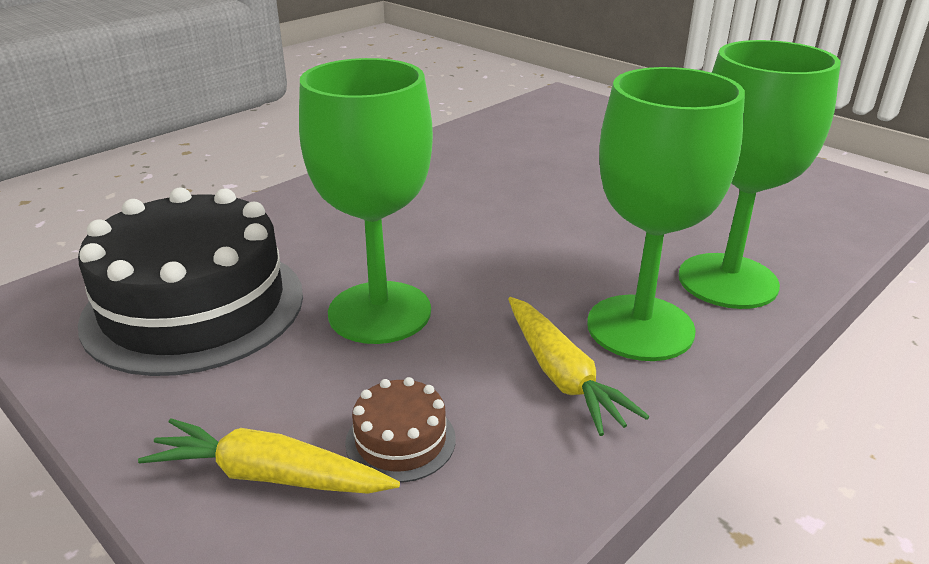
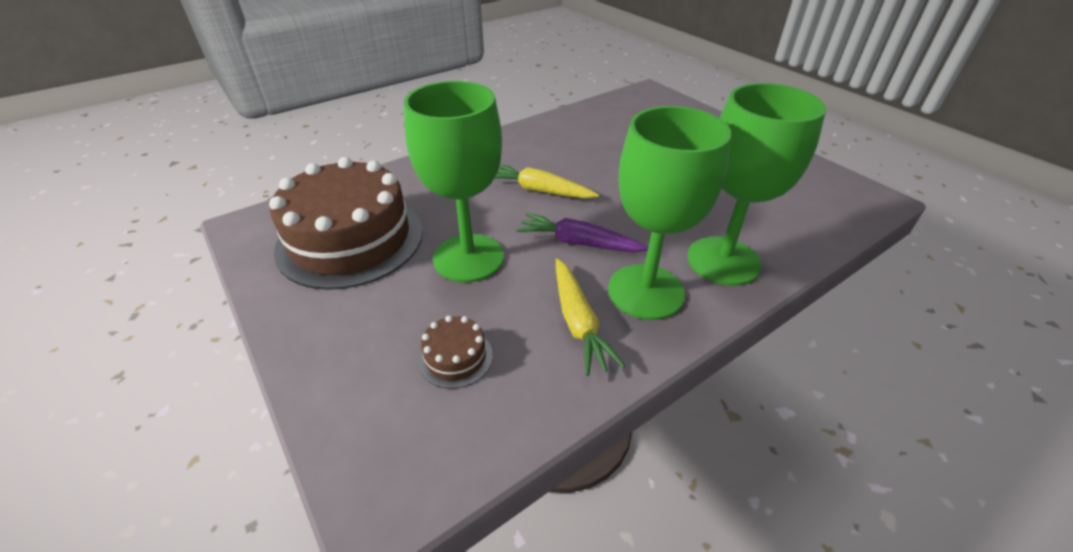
camera: 10 degrees right, 10 degrees up
(194, 306) = (350, 239): black cake -> brown cake
(270, 476) = (366, 371): yellow carrot -> yellow carrot (540, 190)
(530, 279) = (579, 243): none -> purple carrot

